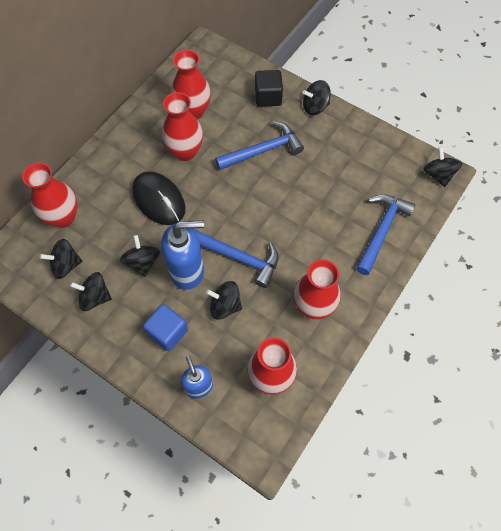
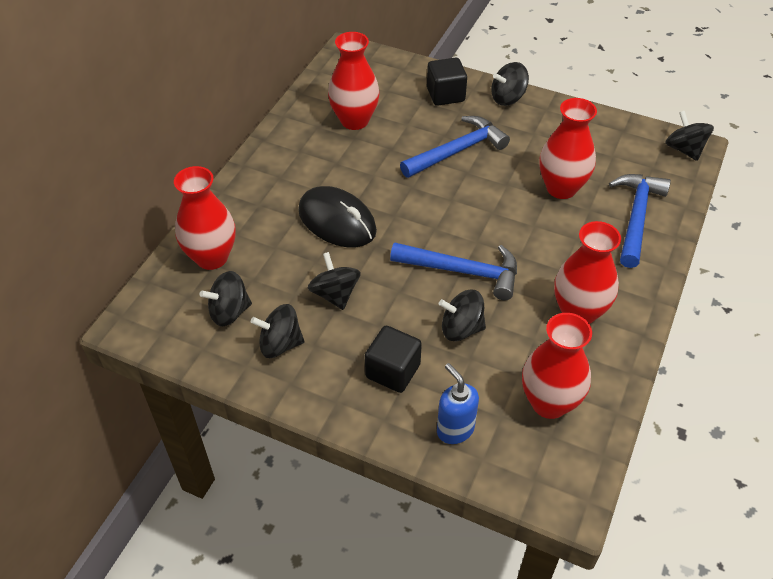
camera: 10 degrees left, 15 degrees down
(168, 332) = (393, 371): blue cube -> black cube
(185, 151) = (357, 164): red vase -> red vase (561, 188)
(187, 271) = (399, 296): blue soap dispenser -> none

